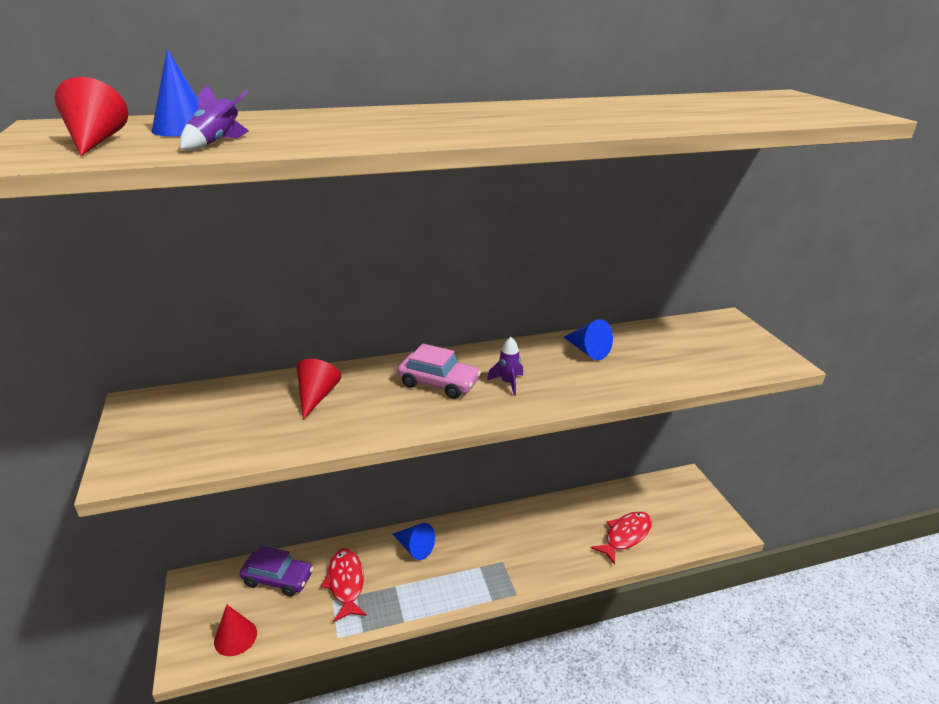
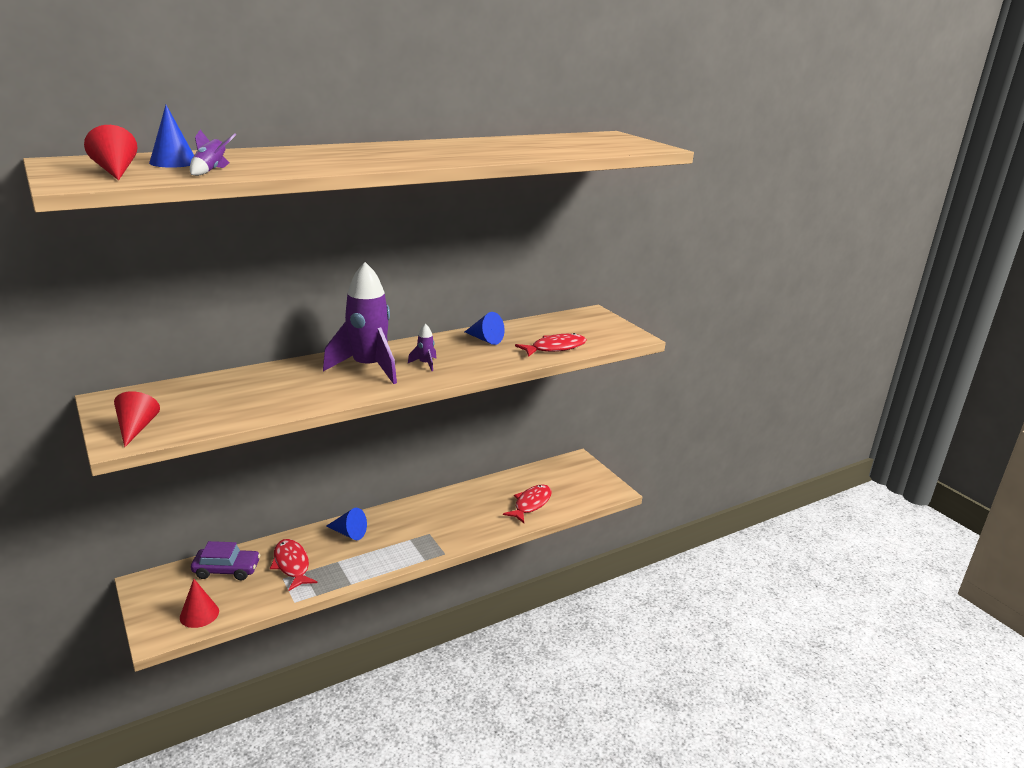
camera: 15 degrees left, 5 degrees down
(316, 396) = (267, 383): red cone -> red cone (136, 428)
(438, 383) = (368, 368): pink car -> purple rocket
(675, 372) = (555, 348): none -> red fish

